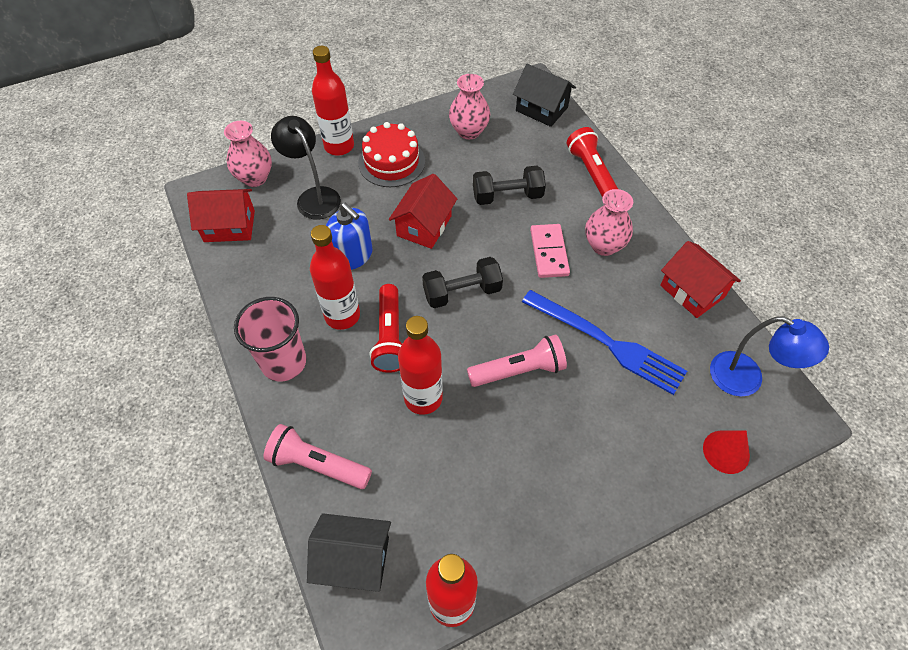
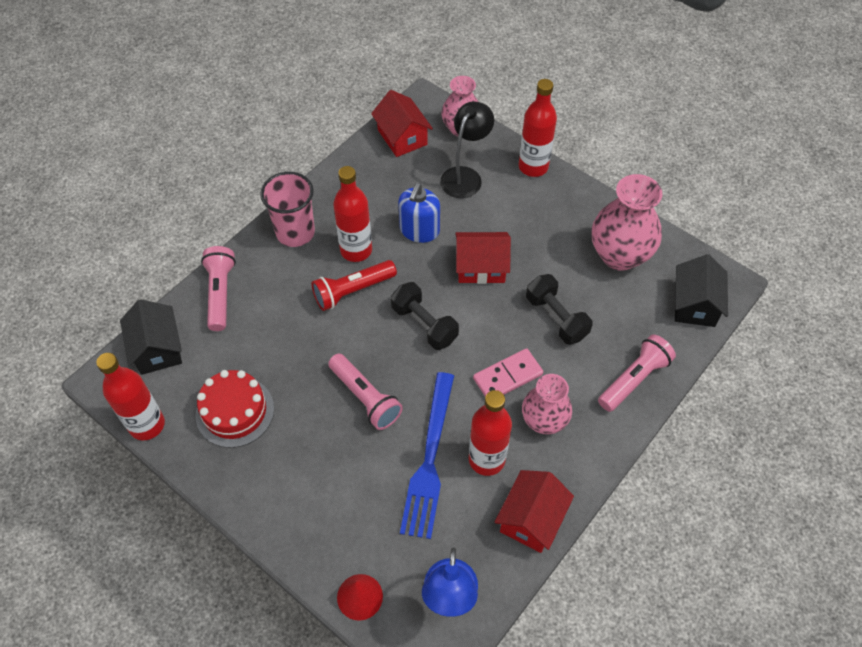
camera: 65 degrees right, 0 degrees up
(391, 162) = (539, 212): red cake -> red cake (235, 411)
(423, 398) = (306, 338): red bottle -> red bottle (486, 459)
(469, 131) = (619, 255): pink vase -> pink vase, size x1.53
(591, 173) = (634, 379): red flashlight -> pink flashlight

